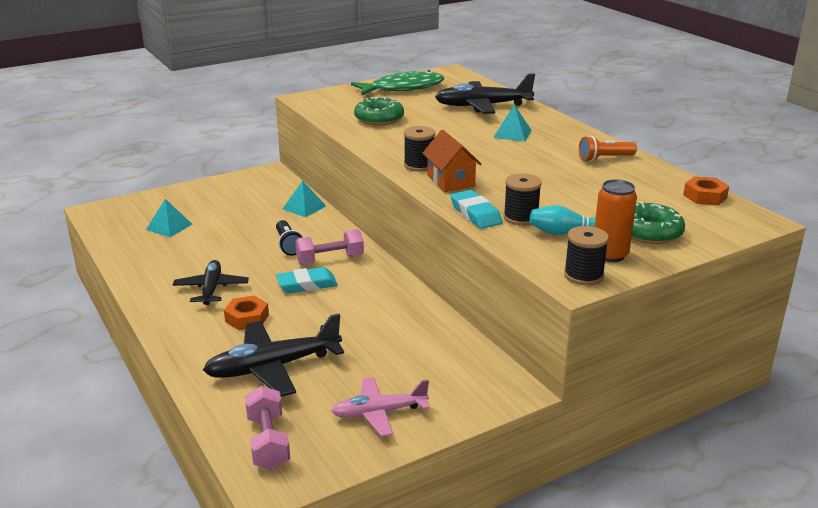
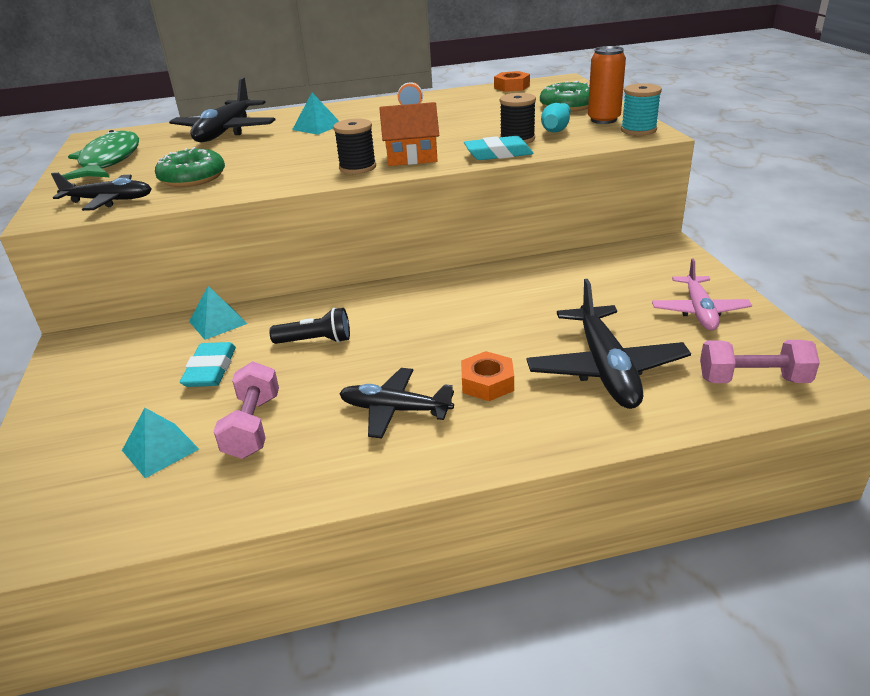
camera: 70 degrees left, 5 degrees up
(307, 284) = (426, 334): turquoise eraser -> turquoise eraser (210, 370)
(330, 260) = (376, 314): pink dumbbell -> pink dumbbell (253, 426)
(332, 107) = (109, 201): none -> black plane
(583, 275) = (638, 130): black spool -> turquoise spool

